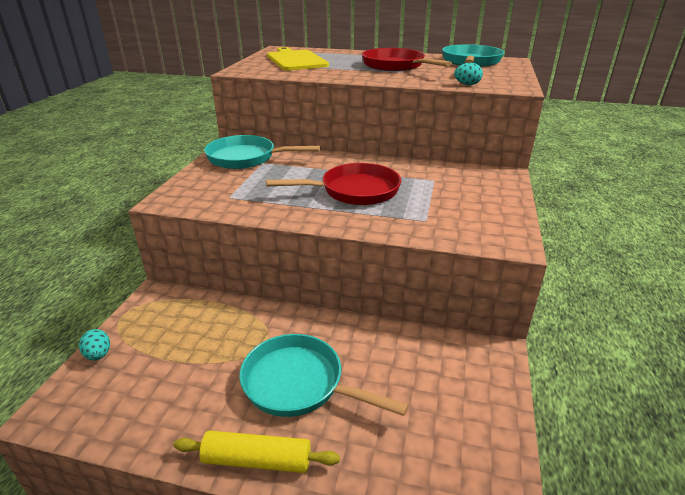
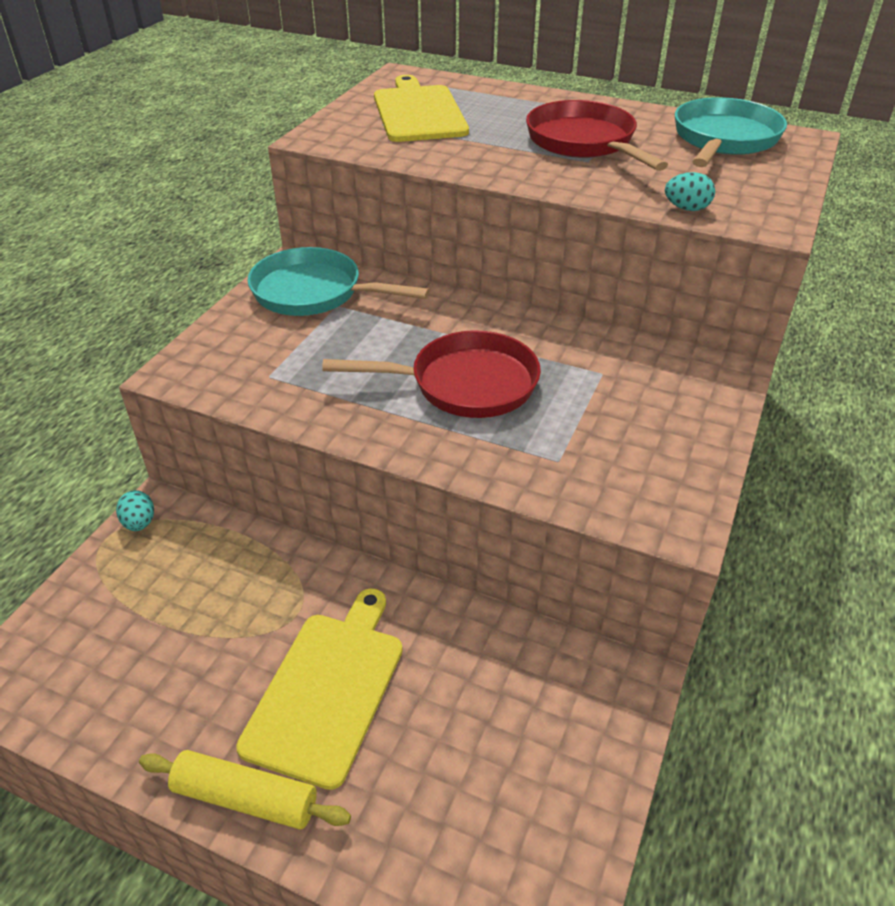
camera: 10 degrees right, 10 degrees up
(98, 355) = (66, 601): turquoise egg -> turquoise egg (139, 523)
(299, 384) = (327, 690): turquoise pan -> yellow cutting board

